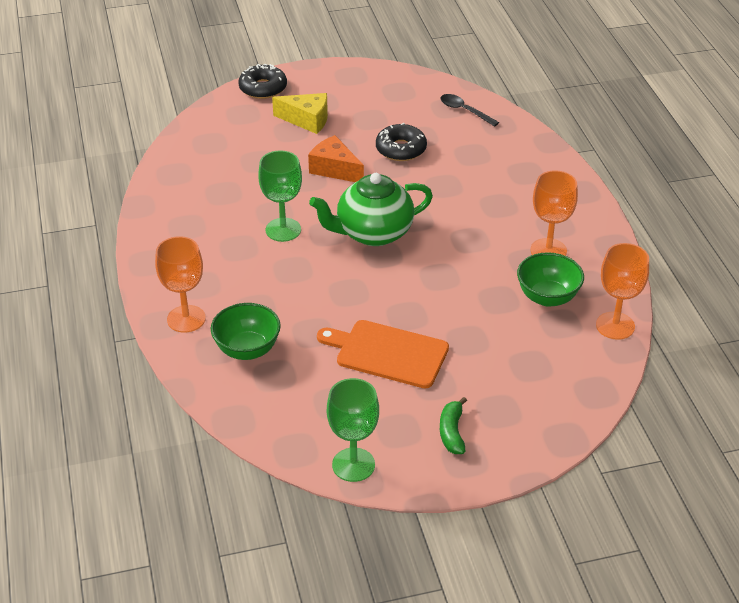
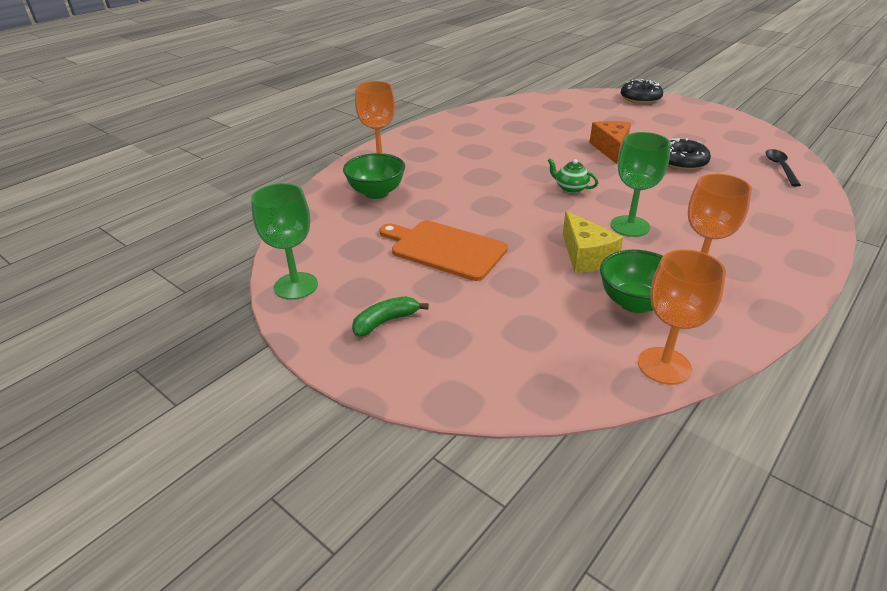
camera: 55 degrees right, 5 degrees down
(283, 230) = (516, 157): green goblet -> green goblet (630, 226)
(307, 120) = (640, 121): yellow cheese -> yellow cheese (585, 256)
(373, 233) = (570, 188): green teapot -> green teapot, size x0.45
(388, 353) = (445, 249): orange cutting board -> orange cutting board turned 45 degrees counterclockwise

